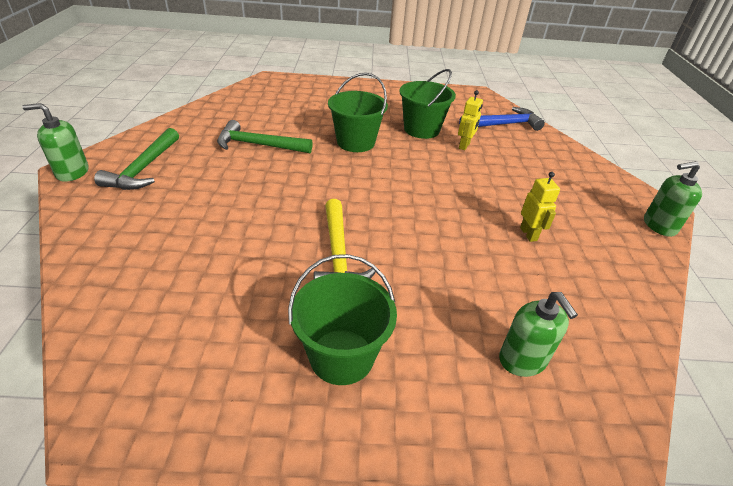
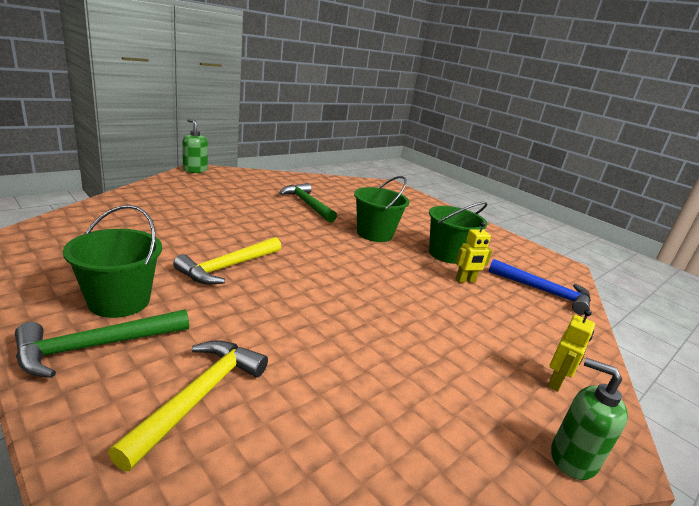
camera: 45 degrees right, 15 degrees down
(144, 168) = (227, 183): green hammer -> green hammer (97, 346)
(522, 360) = (198, 397): green soap dispenser -> yellow hammer
(528, 234) = (391, 353): yellow robot -> yellow robot (555, 382)

